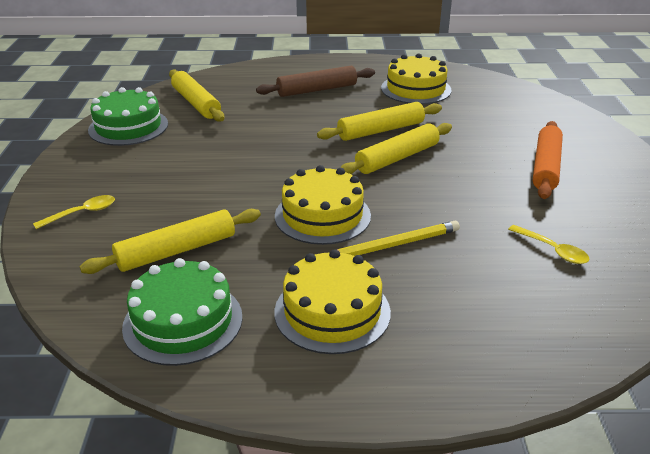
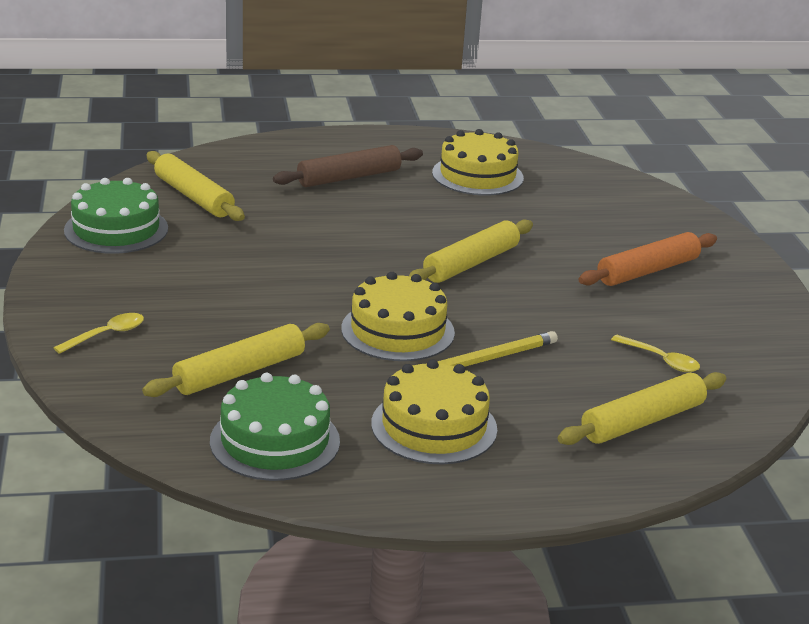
camera: 10 degrees left, 5 degrees down
(381, 130) = (444, 230): yellow rolling pin -> yellow rolling pin (642, 421)
(546, 167) = (648, 271): orange rolling pin -> orange rolling pin turned 45 degrees clockwise

